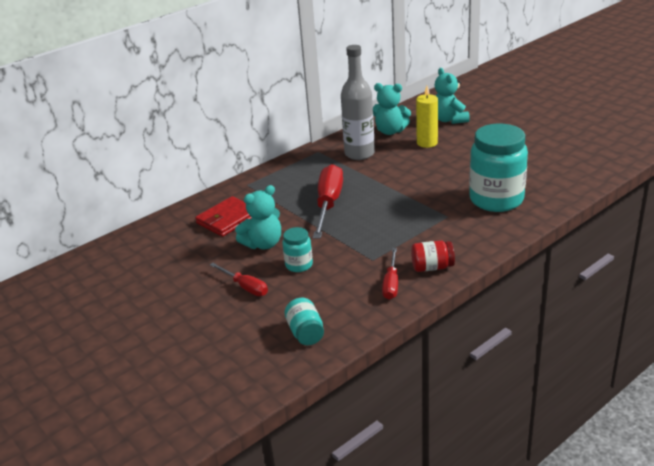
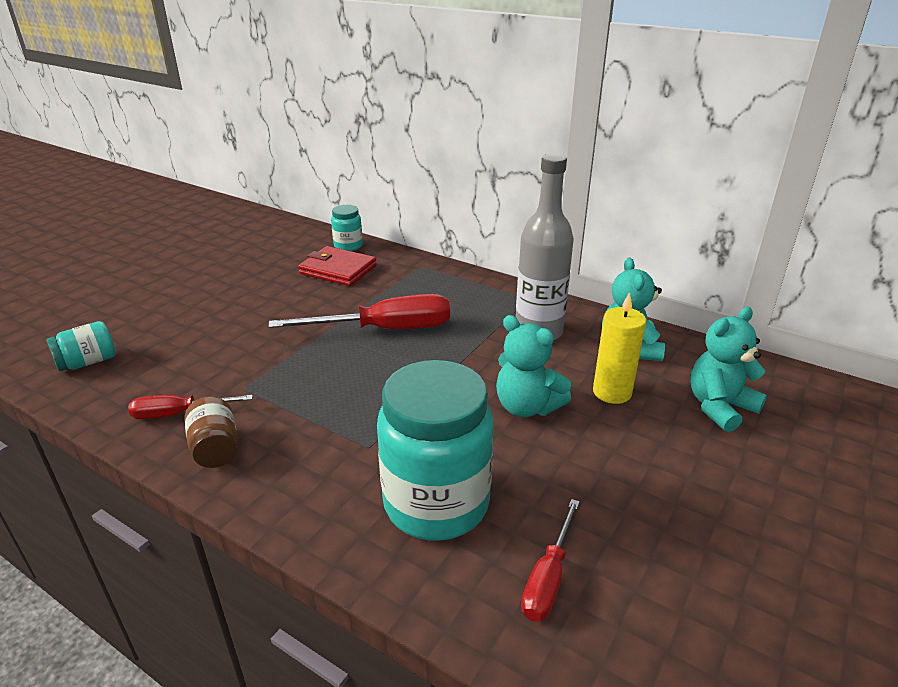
camera: 70 degrees right, 0 degrees up
(245, 287) = (193, 306): red screwdriver -> red screwdriver (548, 578)
(263, 244) = (284, 301): turquoise teddy bear -> turquoise teddy bear (527, 407)
(299, 265) = (235, 333): turquoise jar -> turquoise jar (348, 246)
(432, 267) = (215, 448): red jar -> brown jar

